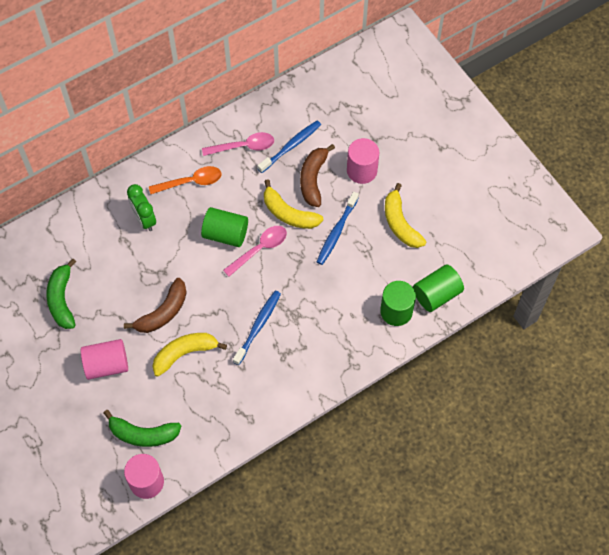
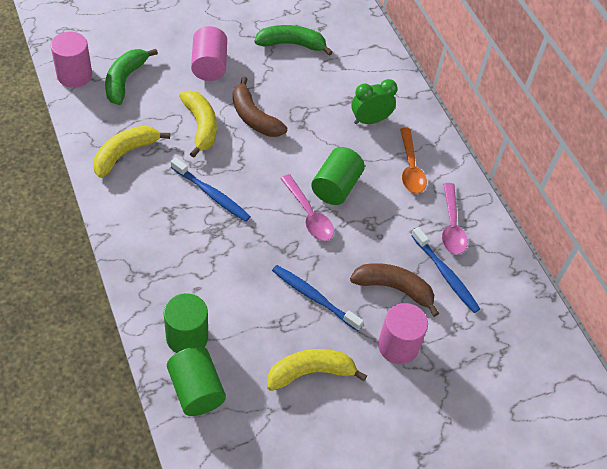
camera: 95 degrees right, 10 degrees down
(289, 213) = (350, 253): yellow banana -> yellow banana (125, 154)

